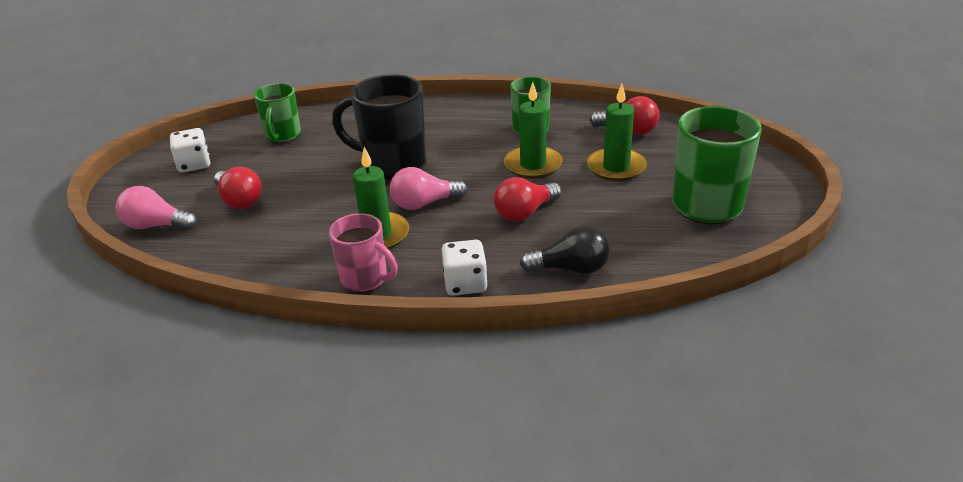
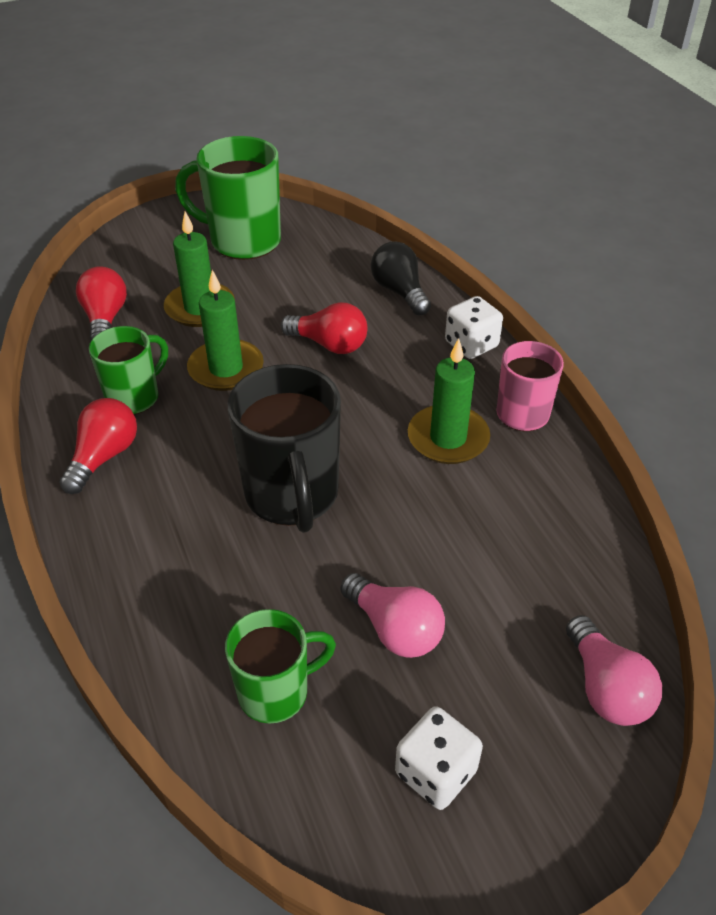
camera: 120 degrees left, 10 degrees up
(239, 200) = (481, 623): red light bulb -> red light bulb (104, 457)
(424, 204) = (362, 426): pink light bulb -> pink light bulb (394, 629)

